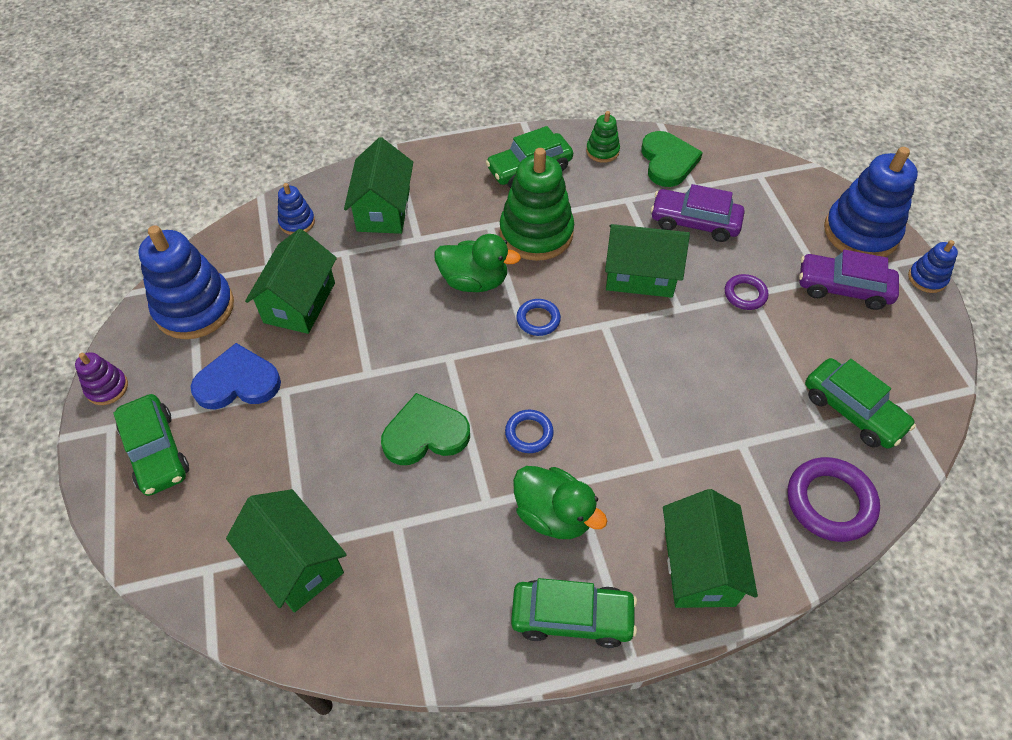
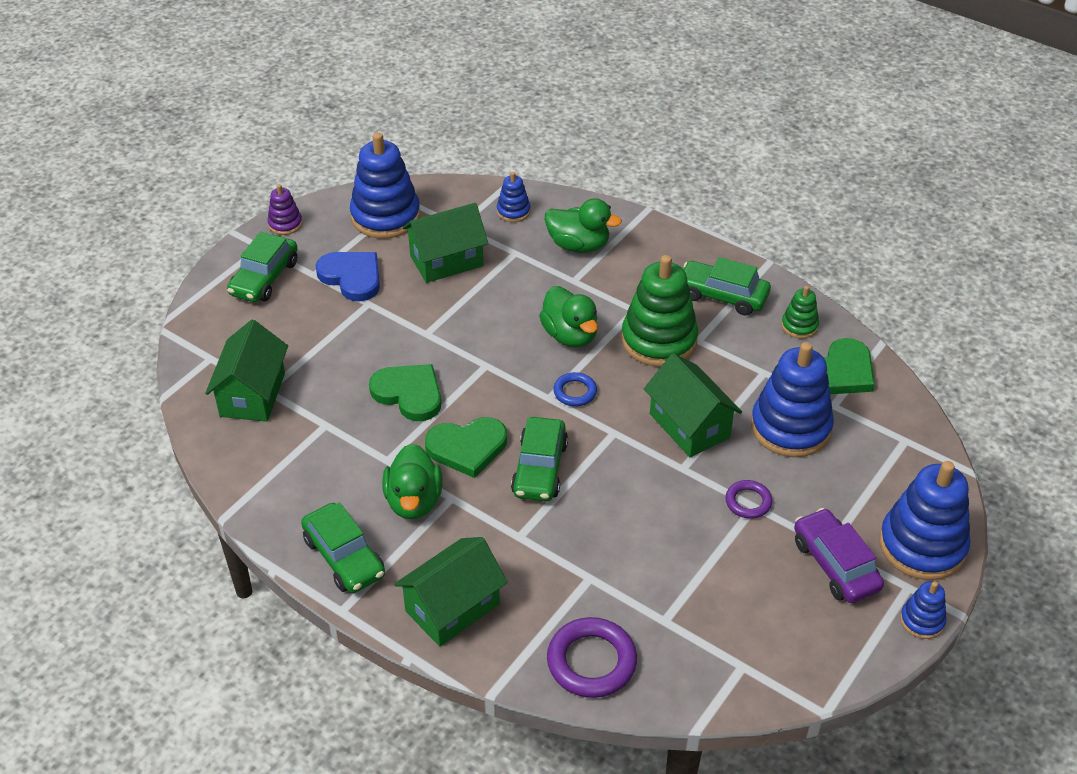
camera: 50 degrees right, 10 degrees down
(383, 210) = (578, 245): green house -> green duck
(529, 433) = (467, 448): blue ring -> green heart
(694, 222) = (790, 427): purple car -> blue stacking toy
(852, 410) = (702, 634): green car -> green car (540, 468)

